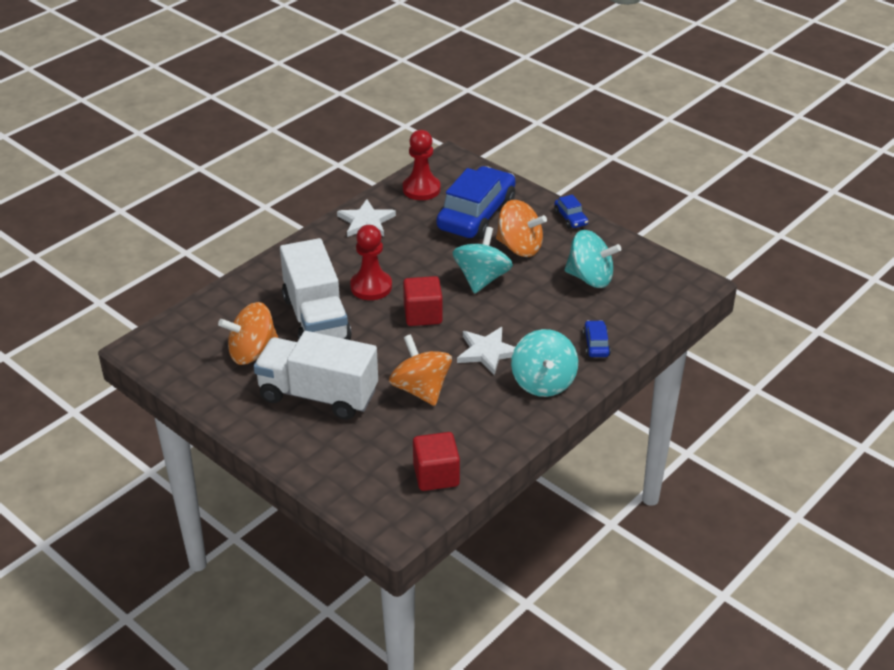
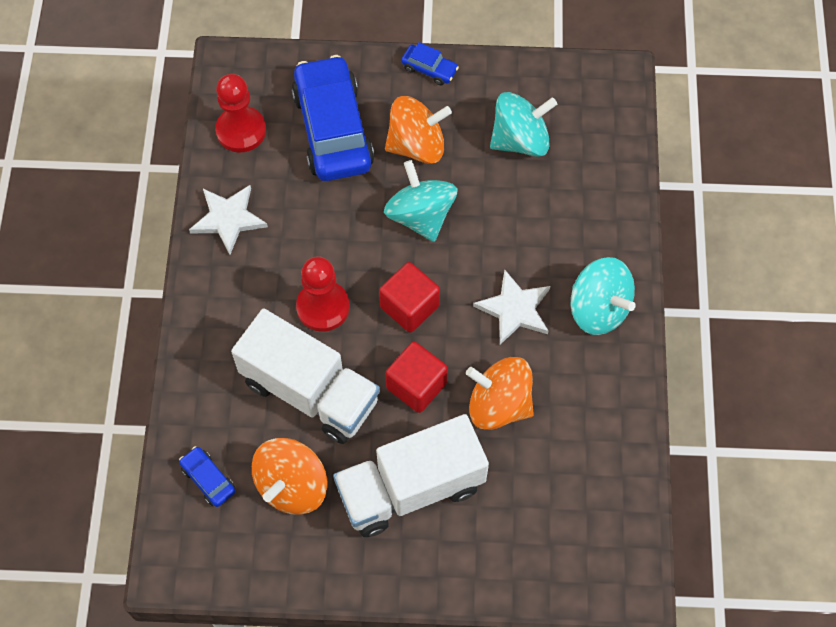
camera: 40 degrees left, 25 degrees up
(436, 475) = (609, 497): red cube -> red cube (416, 385)
(596, 344) = (601, 225): blue car -> blue car (208, 479)

